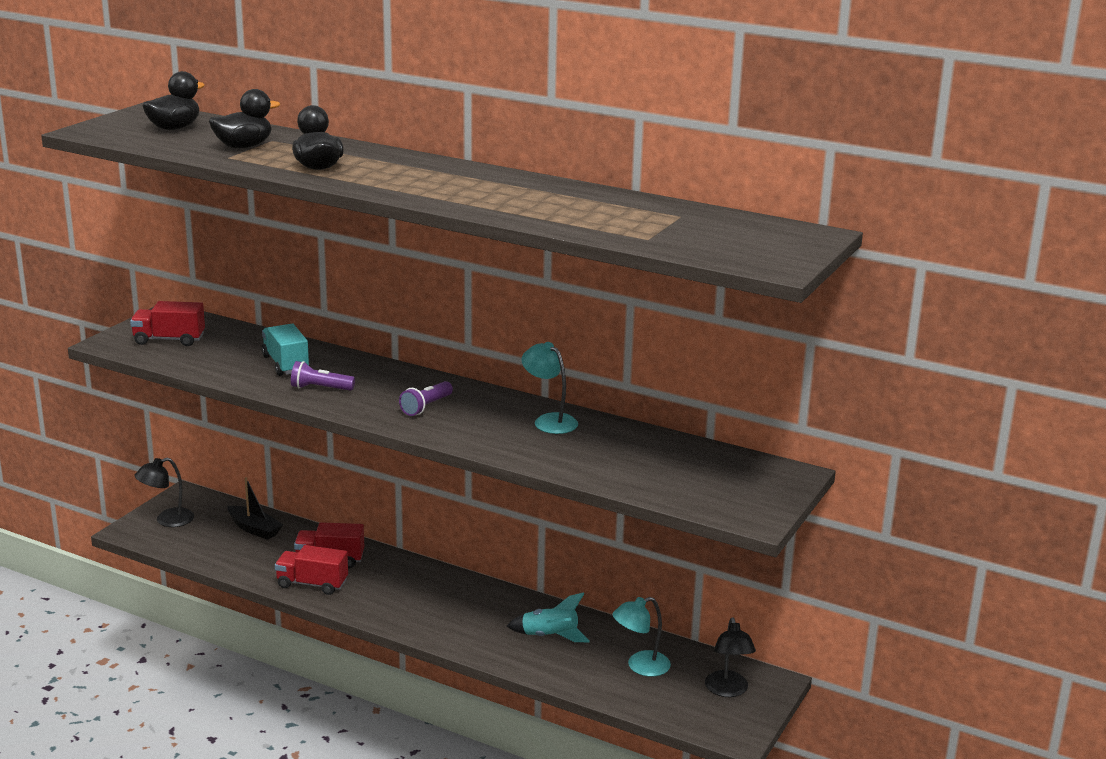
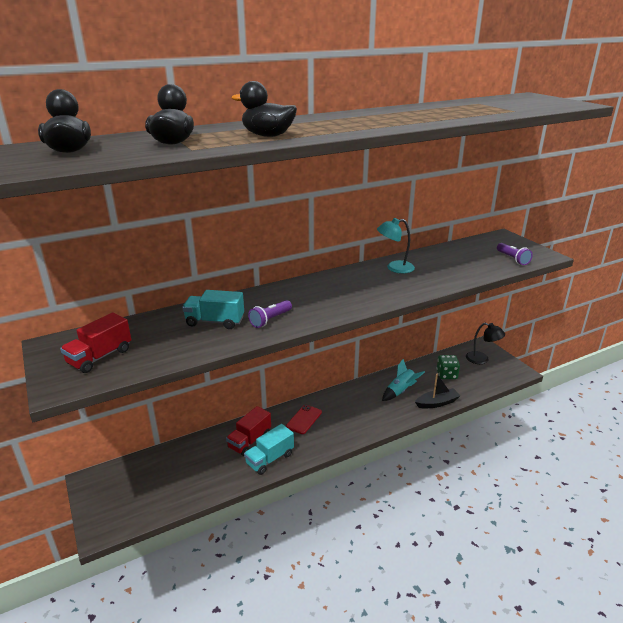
camera: 55 degrees left, 5 degrees up
(167, 520) = (112, 503): black lamp -> none
(254, 529) = (176, 461): black boat -> black boat (437, 403)
(312, 584) = (270, 459): red truck -> turquoise truck
(406, 582) = (304, 419): none -> red phone
(426, 407) = (339, 294): purple flashlight -> purple flashlight (512, 259)
(640, 666) = (446, 375): turquoise lamp -> green dice

